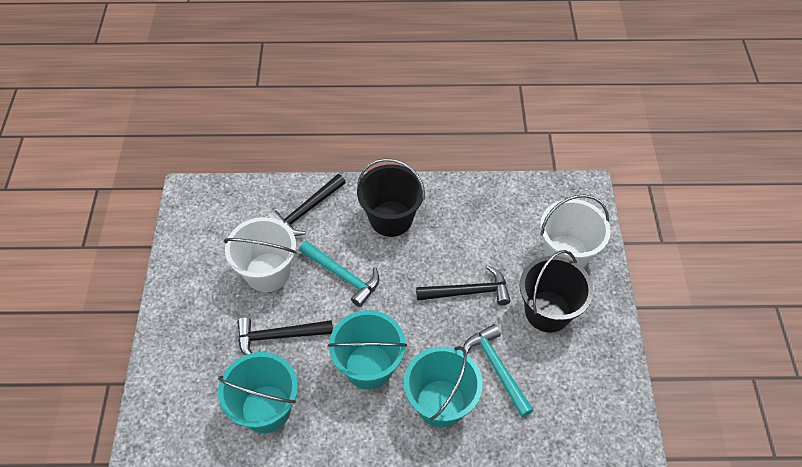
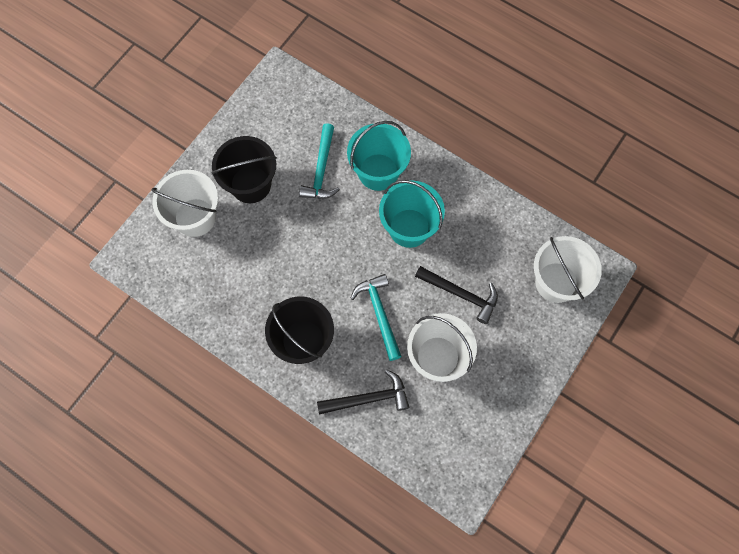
camera: 145 degrees left, 15 degrees up
(189, 406) = (556, 282): none -> white bucket
(266, 409) = (501, 244): turquoise bucket -> none
(468, 292) = (294, 236): black hammer -> none

